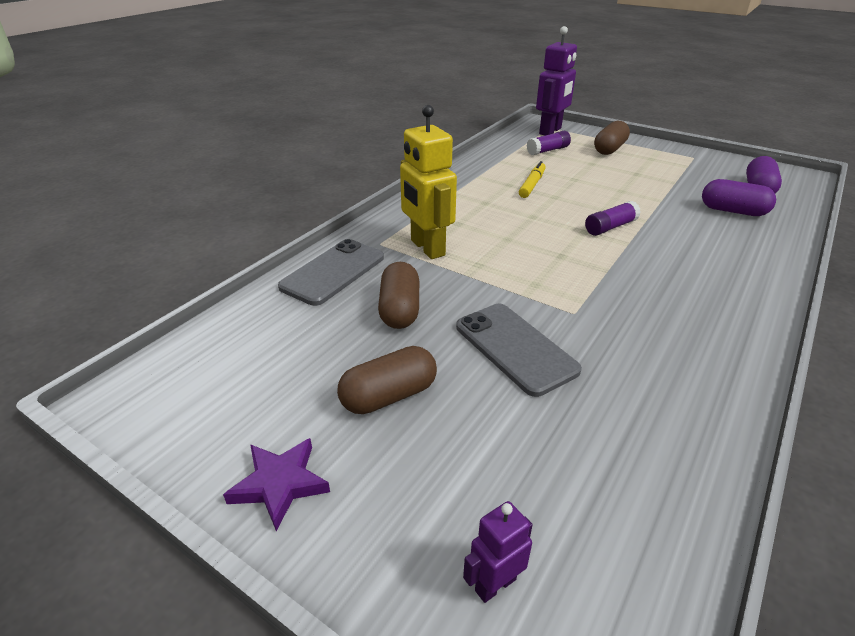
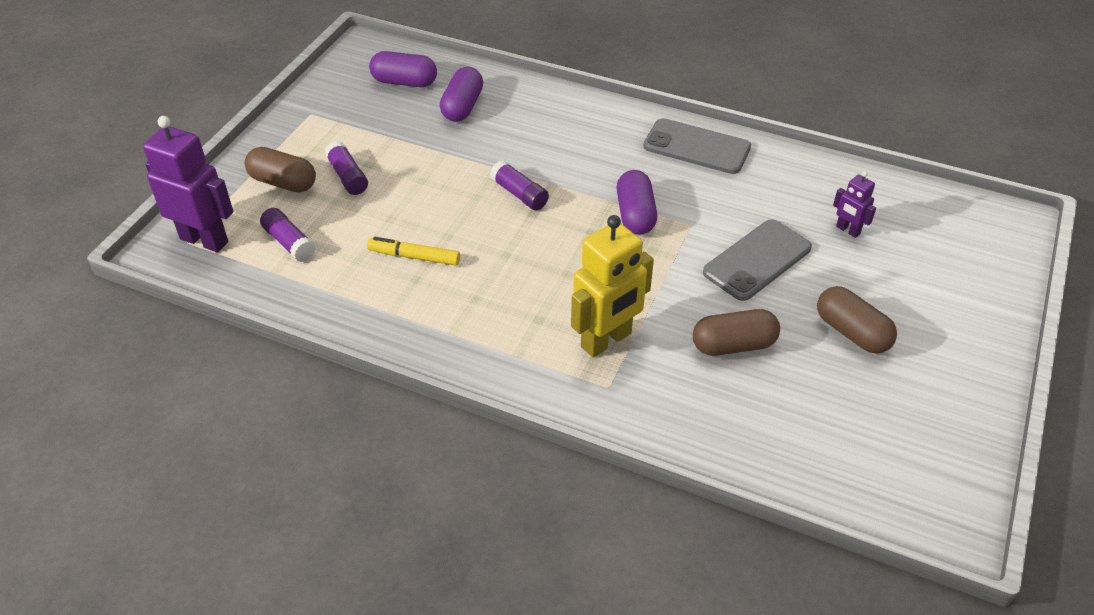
camera: 100 degrees left, 10 degrees up
(280, 484) = (967, 377): purple star -> none
(333, 272) = (685, 417): grey phone -> grey phone (696, 147)
(495, 584) = (970, 261): purple robot -> purple robot (847, 230)
(587, 281) = (635, 215): none -> purple capsule
(620, 167) = (347, 176): none -> purple glue stick

